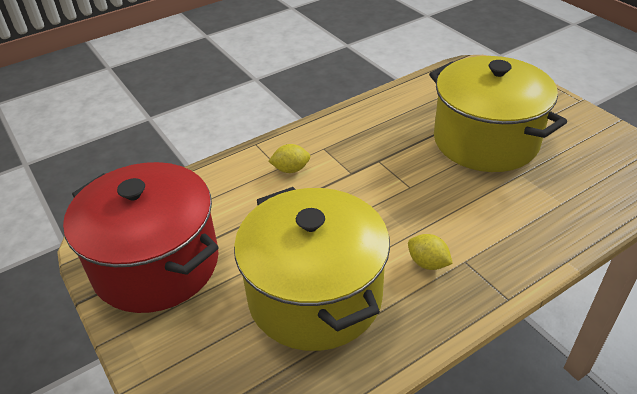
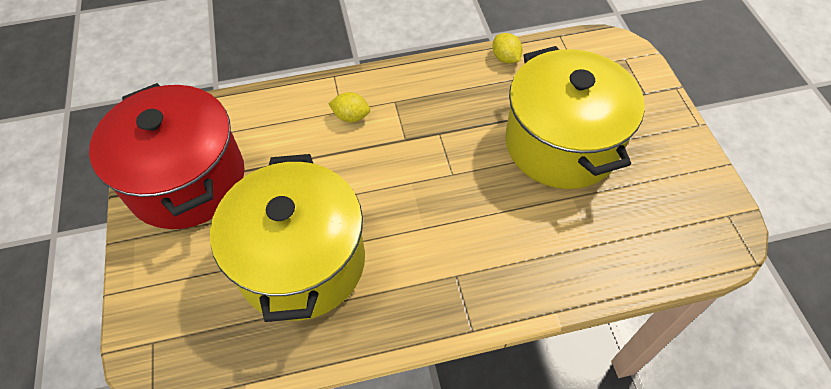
camera: 20 degrees right, 15 degrees up
(428, 263) = (420, 265): yellow lemon -> yellow lemon (505, 58)

